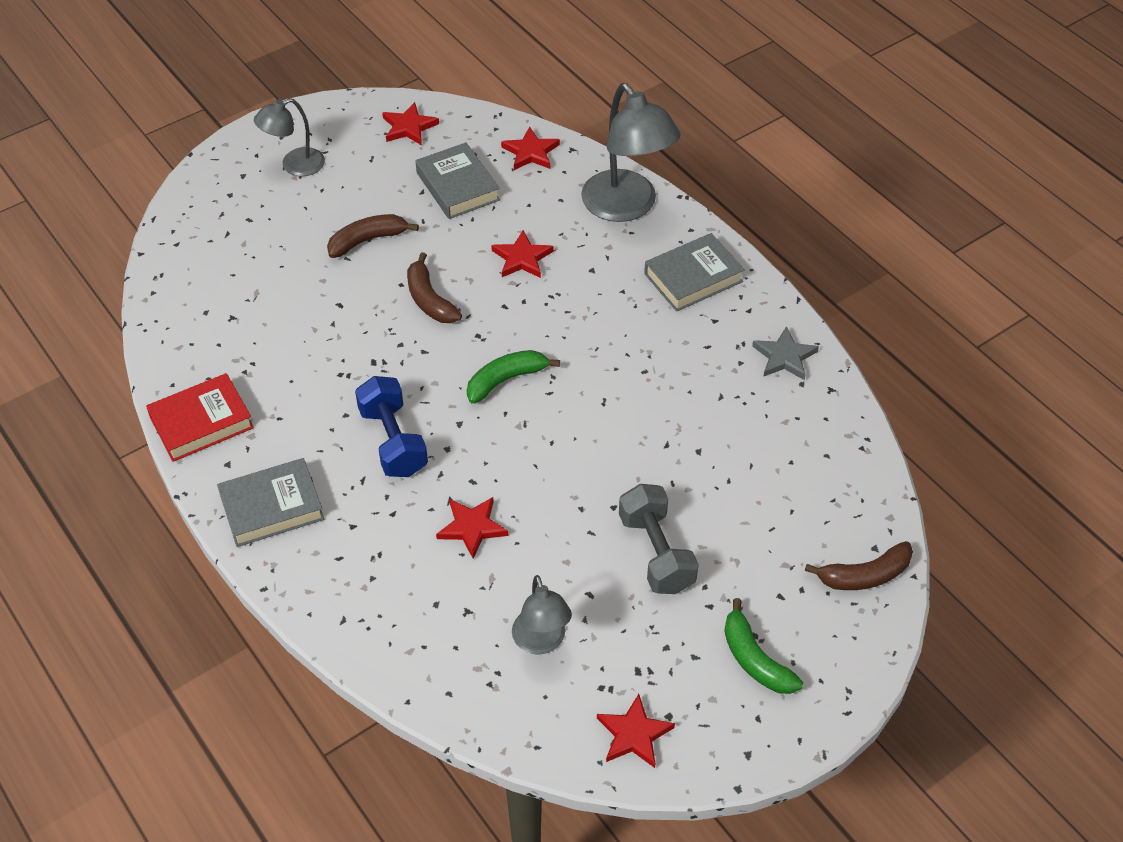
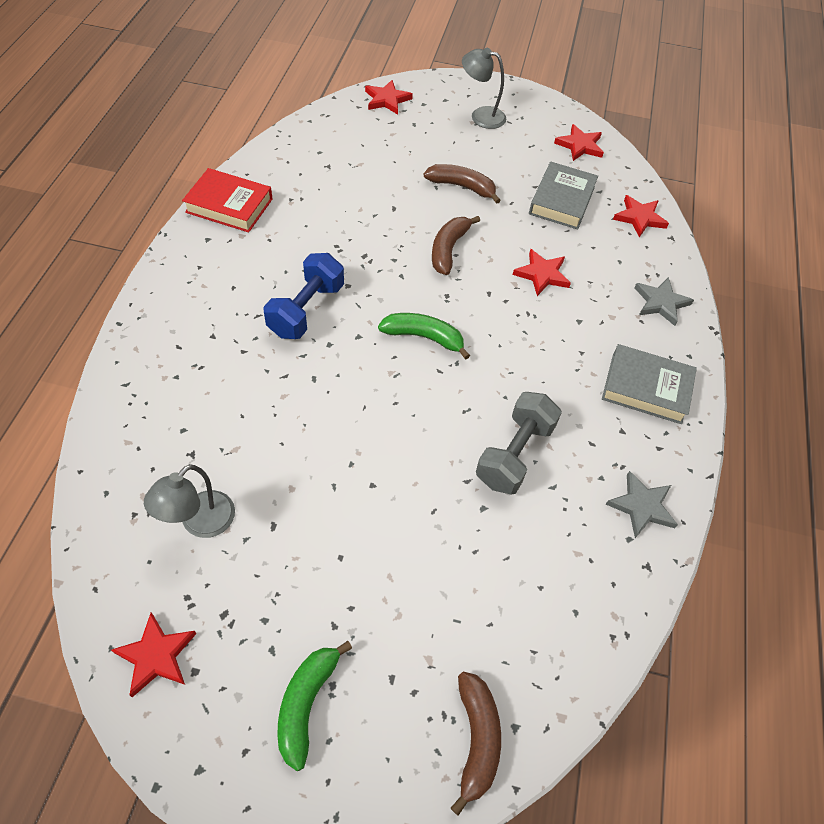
camera: 45 degrees right, 5 degrees up
(272, 507) = (191, 283): grey book -> none
(472, 527) = (271, 406): red star -> red star (387, 100)
(627, 207) = (661, 303): grey lamp -> grey star
(656, 553) = (353, 546): grey dumbbell -> grey dumbbell (514, 454)
(864, 575) = (476, 740): brown banana -> brown banana turned 120 degrees counterclockwise

